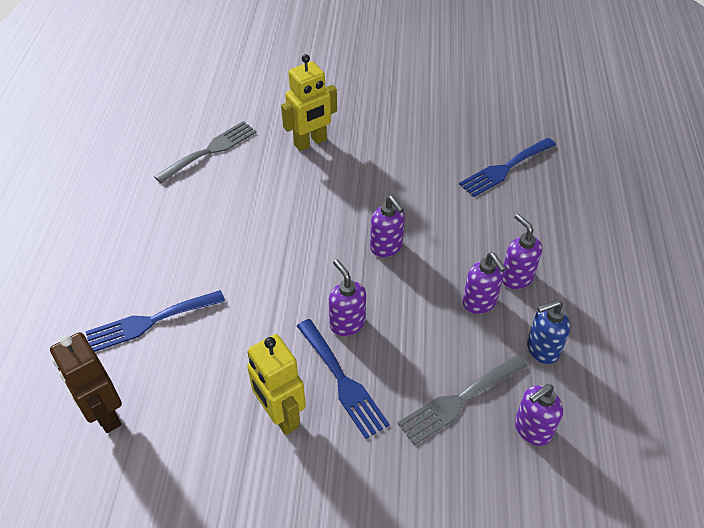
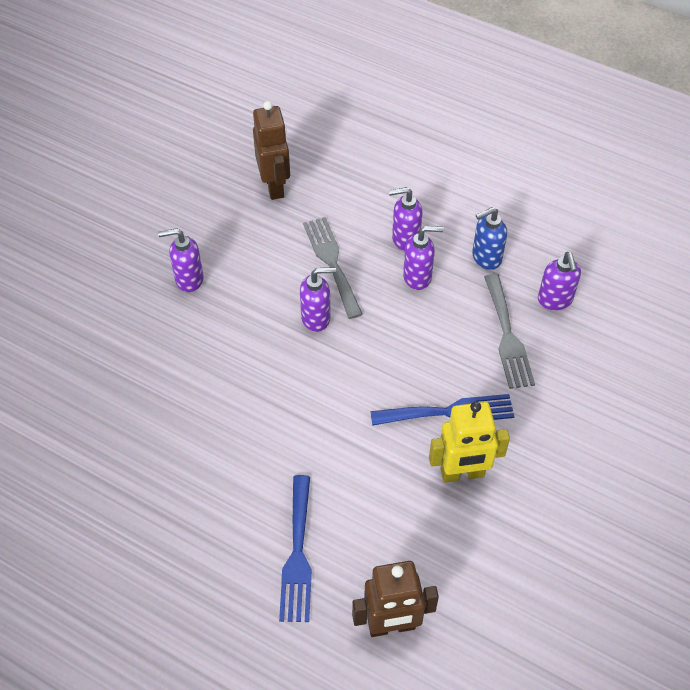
camera: 65 degrees left, 5 degrees up
(210, 150) = (79, 423): grey fork -> grey fork (332, 262)
(310, 142) = (132, 325): yellow robot -> none
(347, 323) = (388, 384): purple soap dispenser -> purple soap dispenser (188, 279)
(504, 169) = (275, 186): blue fork -> brown robot
(542, 349) = (486, 258): blue soap dispenser -> blue soap dispenser turned 60 degrees clockwise

